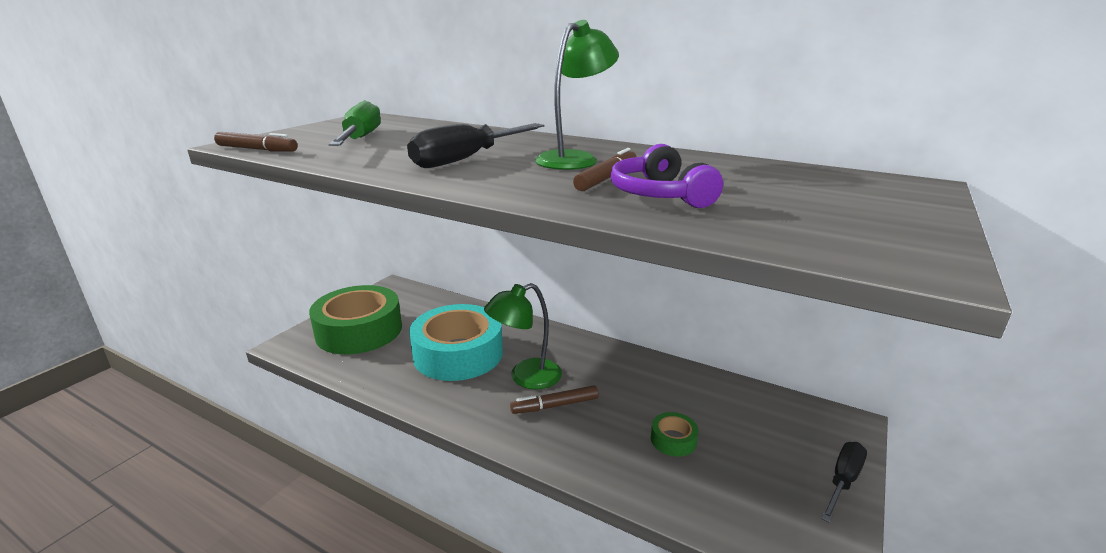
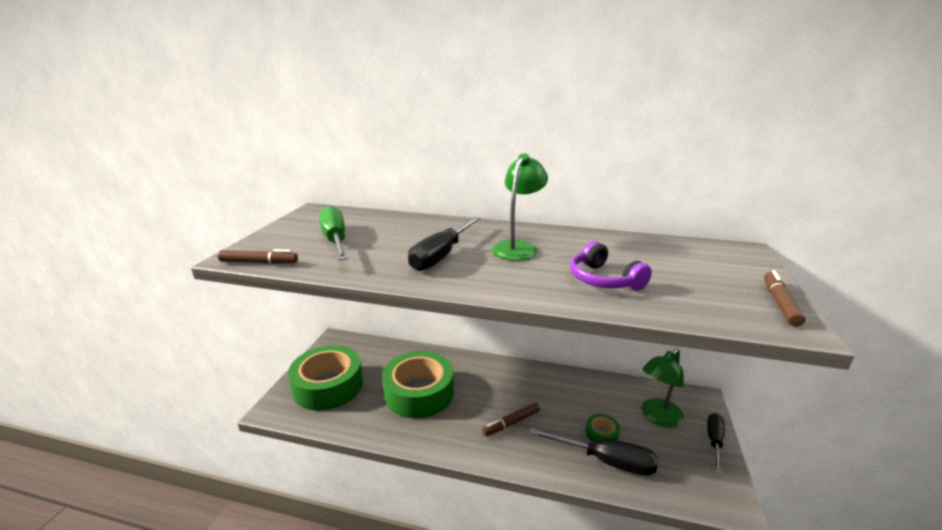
camera: 15 degrees left, 0 degrees up
(458, 354) = (419, 392): turquoise tape -> green tape
(526, 377) = (479, 404): green lamp -> green lamp (657, 417)
(607, 178) = (556, 266): brown marker -> brown marker (780, 303)
(662, 472) = (605, 460): none -> black screwdriver

